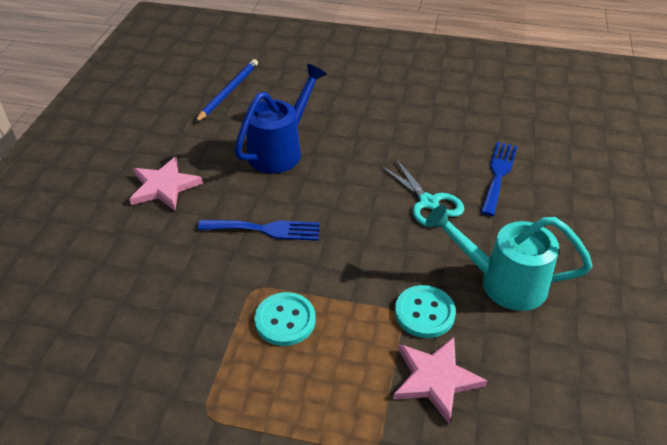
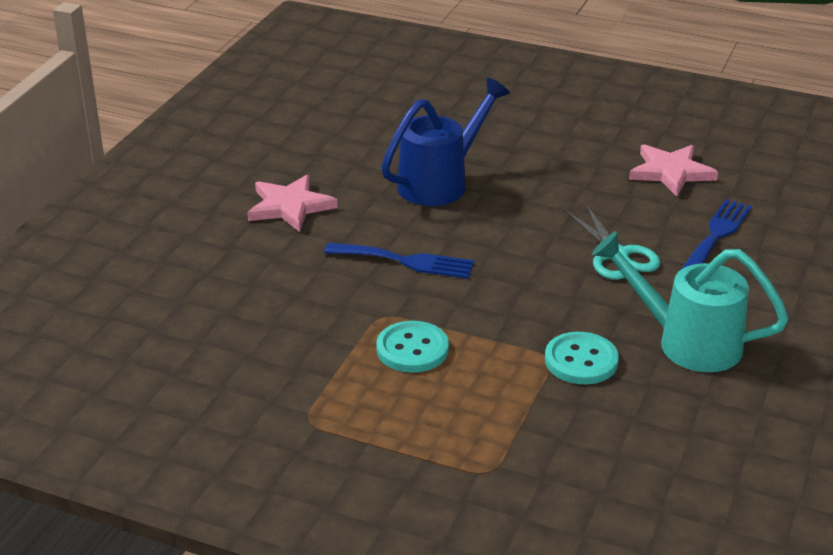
camera: 10 degrees right, 10 degrees down
(228, 92) = (386, 113): blue pencil -> none
(435, 379) = (577, 421): pink star -> pink star (671, 172)

